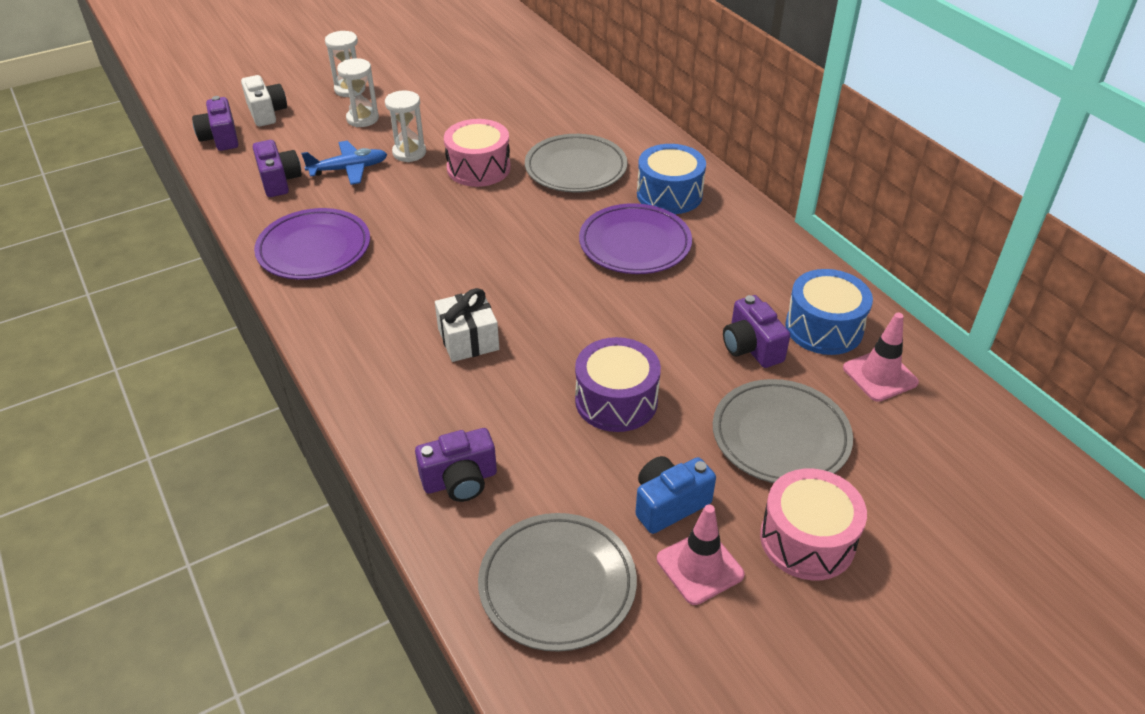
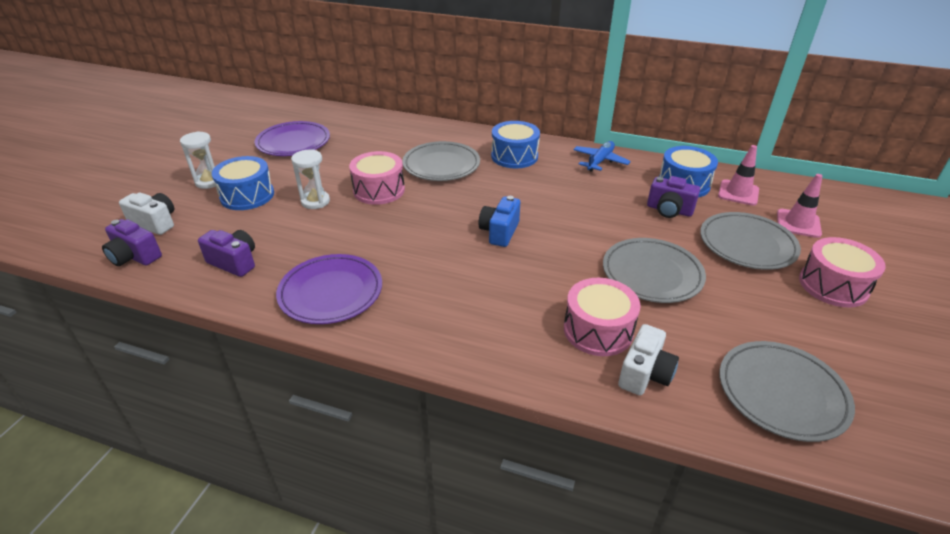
camera: 40 degrees left, 5 degrees down
(349, 169) = (283, 230): blue plane -> blue plane (600, 161)
(362, 119) = (247, 195): white hourglass -> blue drum
(460, 480) = (644, 374): purple camera -> white camera
(468, 339) = (522, 289): white gift -> none
(479, 417) = (598, 330): none -> pink drum
(616, 400) = (652, 274): purple drum -> grey plate
(635, 244) = (535, 189): purple plate -> purple plate (293, 142)
(669, 504) = (758, 310): blue camera -> blue camera (499, 232)
(700, 567) = (819, 331): pink traffic cone -> pink traffic cone (798, 223)

